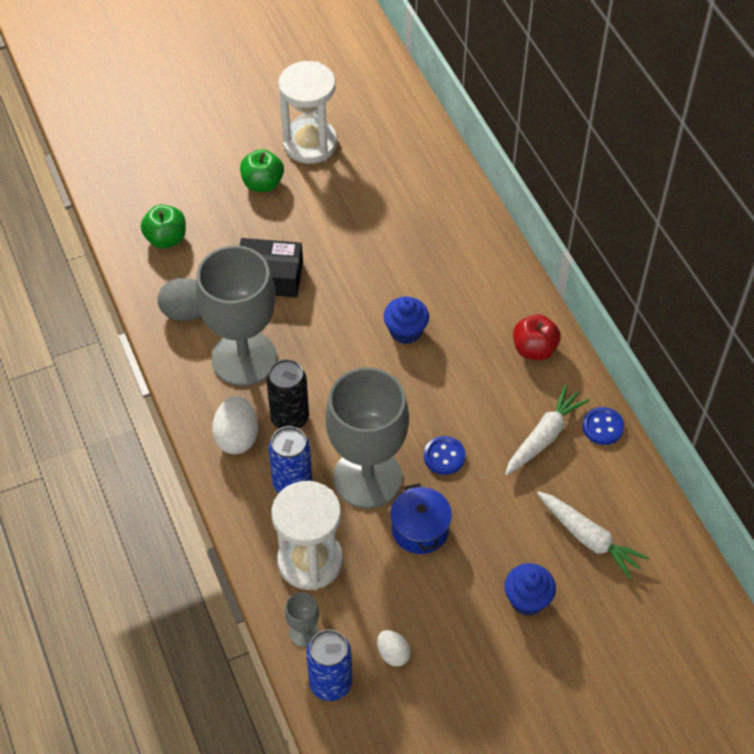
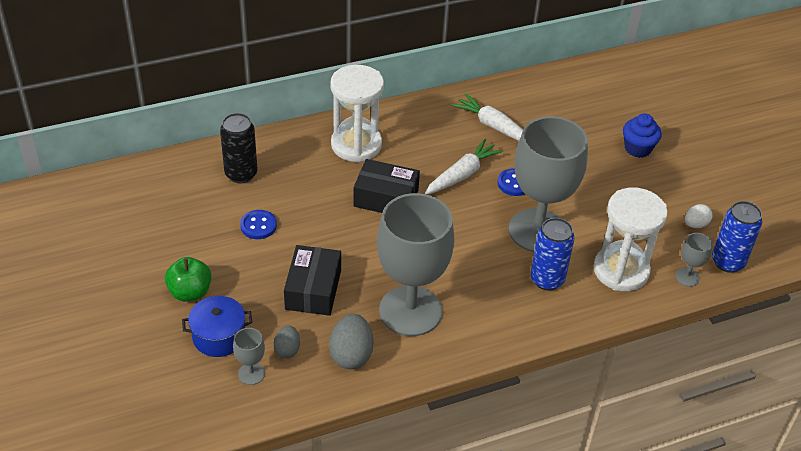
camera: 90 degrees left, 10 degrees down
(166, 238) = (251, 373): green apple -> grey goblet
(194, 262) = (287, 350): none -> grey egg
(237, 437) = (499, 317): white egg -> none
(290, 418) = (478, 279): black can -> black can (241, 174)
(310, 144) = (144, 253): white hourglass -> white hourglass (356, 145)
(405, 331) = (386, 198): blue cupcake -> black box
(420, 529) = (584, 202): blue pot -> blue pot (219, 336)
(534, 349) = (409, 124): red apple -> none
(589, 539) = (583, 112): white carrot -> white carrot (462, 174)
(602, 427) = (484, 95): blue button -> blue button (258, 226)

